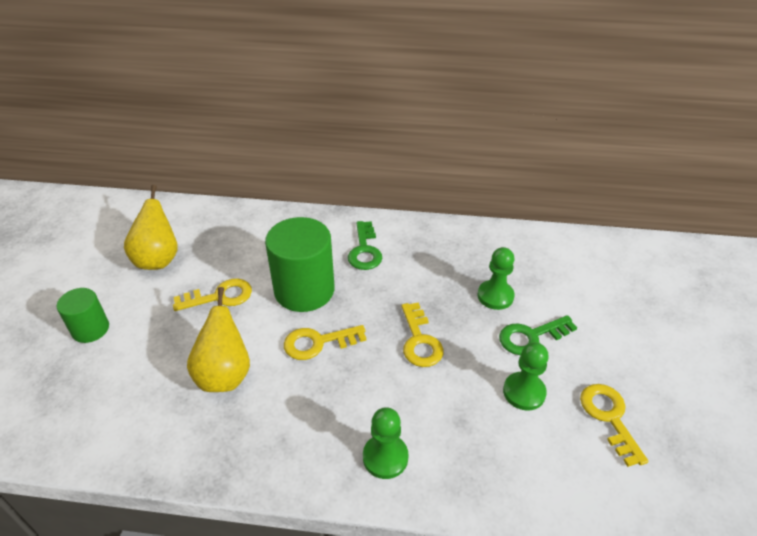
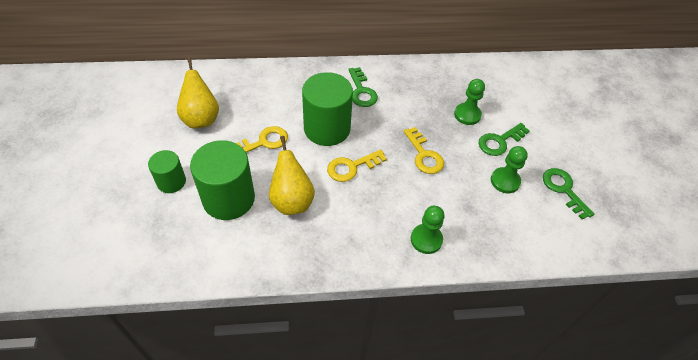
camera: 15 degrees left, 10 degrees up
(148, 360) = (228, 198): none -> green cylinder
(609, 417) = (563, 189): yellow key -> green key

